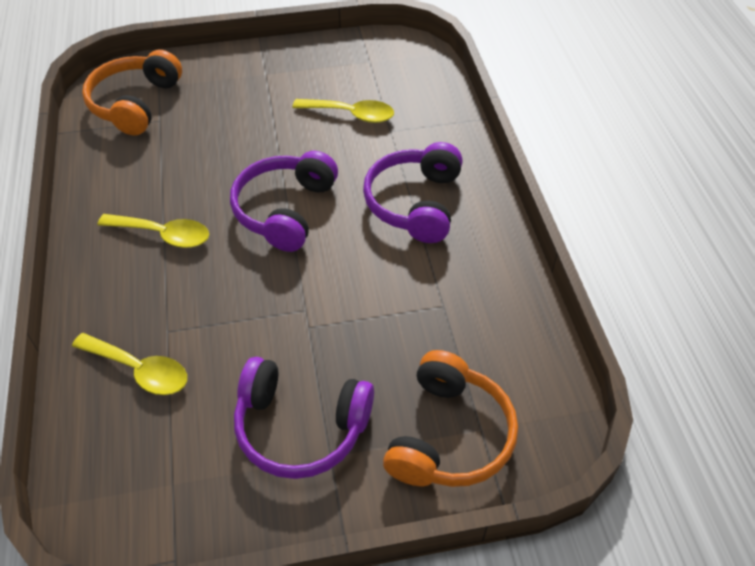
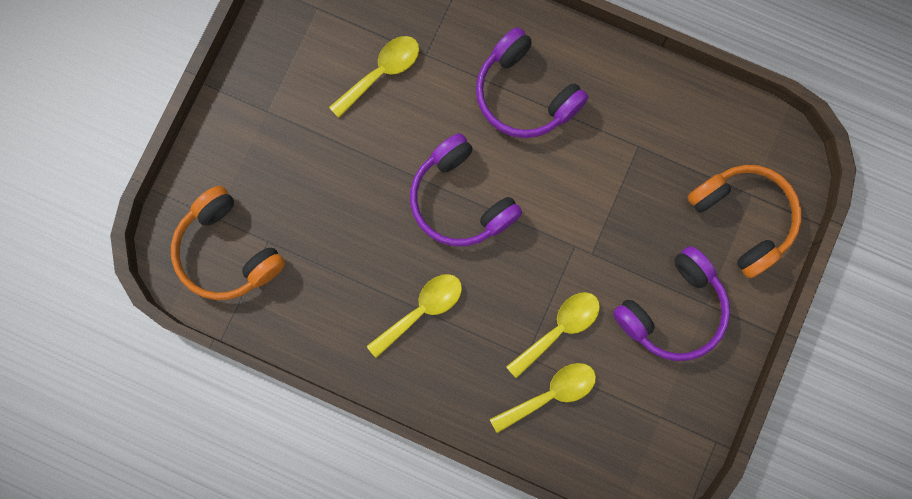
camera: 55 degrees left, 30 degrees up
(212, 341) = (559, 329): none -> yellow spoon

